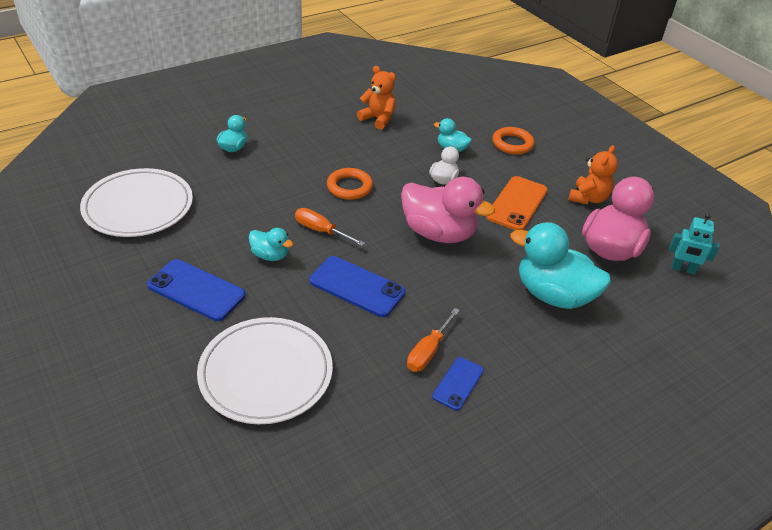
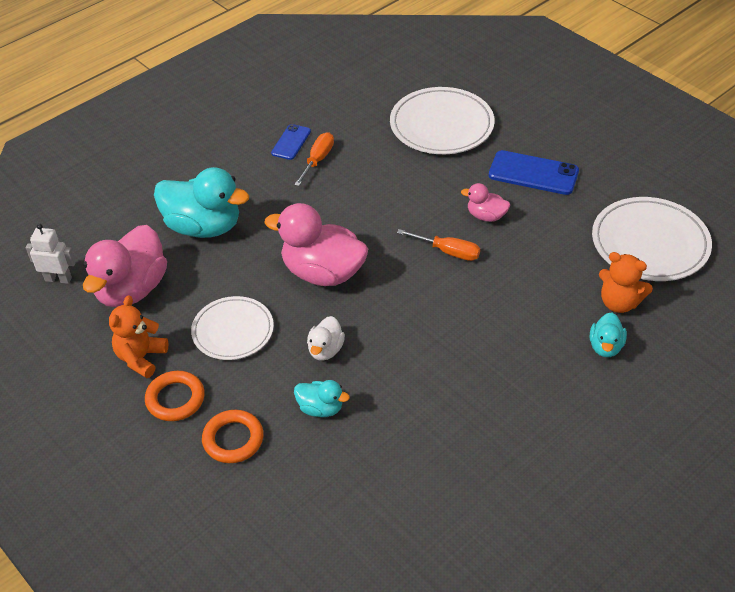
camera: 175 degrees right, 5 degrees up
(270, 255) = (486, 216): turquoise duck -> pink duck
(349, 187) = (437, 315): orange ring -> orange ring (175, 399)
(357, 286) = (392, 201): blue phone -> none
(378, 119) = (437, 449): orange teddy bear -> orange teddy bear (619, 303)
(517, 204) = (233, 331): orange phone -> white plate
(683, 269) = (58, 279): turquoise robot -> white robot

